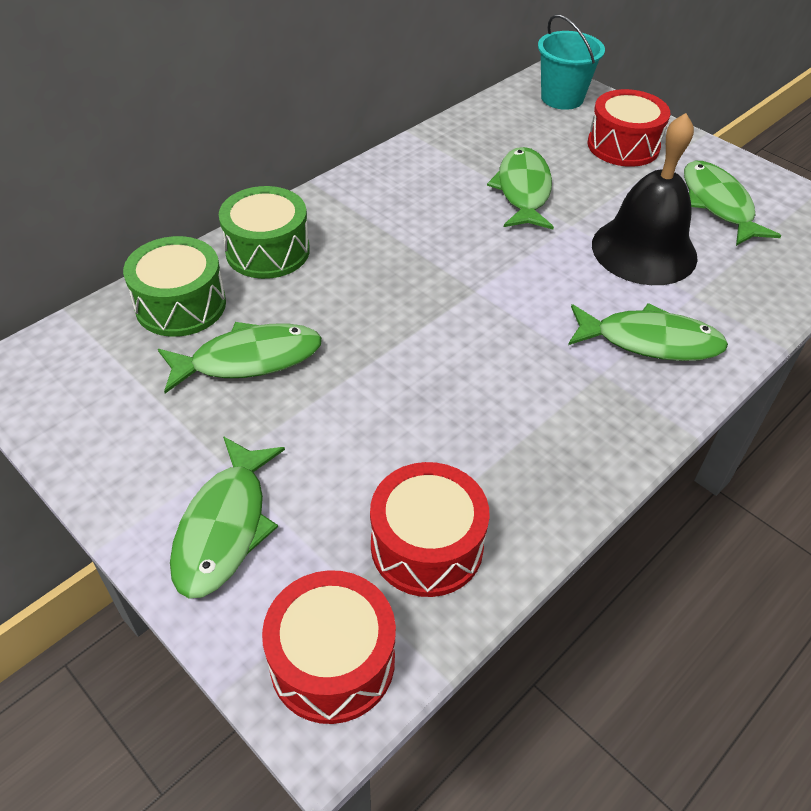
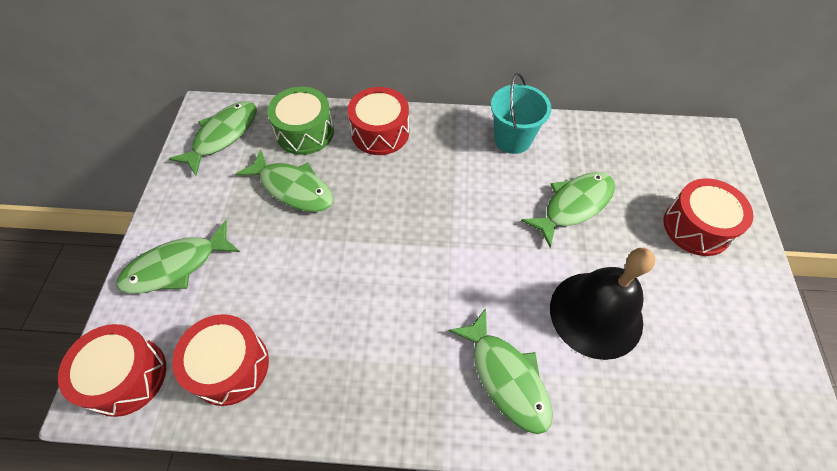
camera: 50 degrees right, 10 degrees up
(267, 251) = (380, 132): green drum -> red drum
(562, 98) = (701, 158): turquoise bucket -> turquoise bucket (512, 139)
(718, 204) = (707, 329): green fish -> green fish (223, 136)

